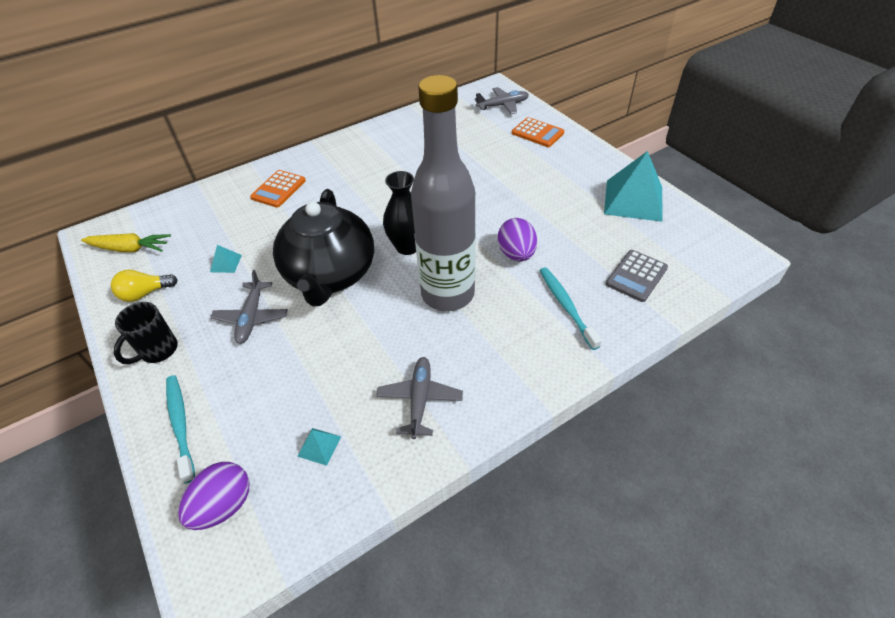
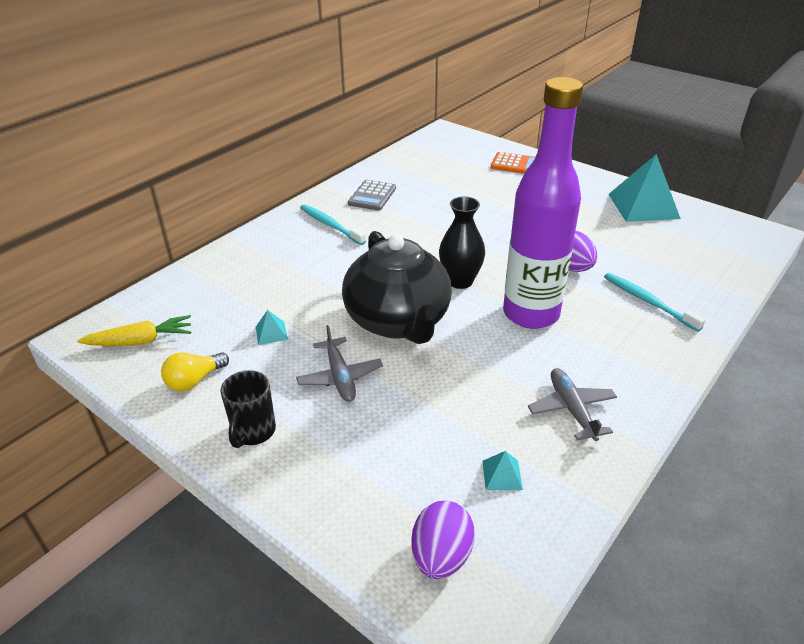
camera: 20 degrees left, 10 degrees down
(180, 425) = (335, 496): turquoise toothbrush -> turquoise toothbrush (331, 225)
(278, 189) = (280, 254): orange calculator -> none
(447, 294) = (531, 314): grey bottle -> purple bottle
(503, 105) = (465, 146): grey plane -> none
(636, 276) = (690, 265): grey calculator -> grey calculator (372, 196)

